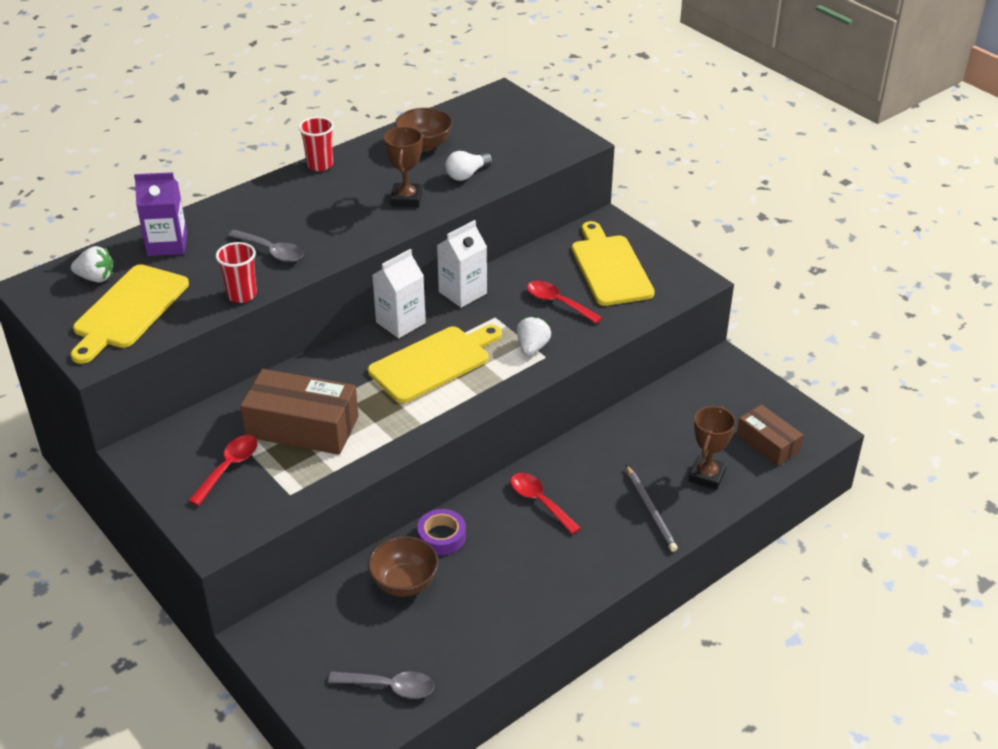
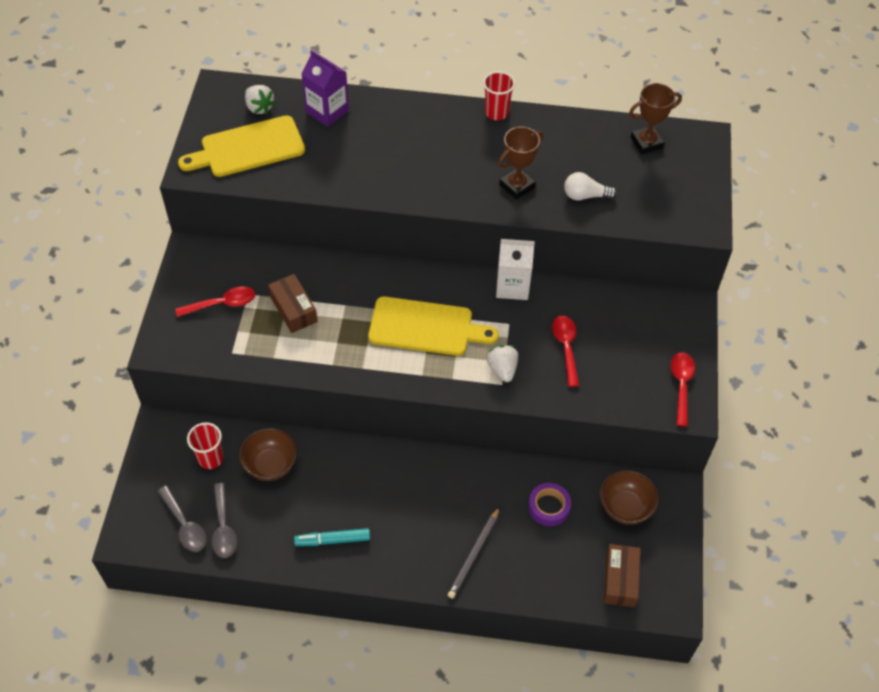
camera: 45 degrees right, 15 degrees up
(242, 295) = (322, 187): red cup -> red cup (211, 458)
(271, 251) = (380, 165): grey spoon -> grey spoon (223, 527)
(302, 427) = (293, 309): brown box -> brown box, size x0.61
(400, 322) = (443, 278): white carton -> none
(424, 145) = (589, 146): brown bowl -> brown bowl (625, 507)
(441, 536) = (328, 453): purple tape -> purple tape (549, 507)
(531, 591) = (333, 540): none -> turquoise marker
(532, 347) = (502, 369): white strawberry -> white strawberry turned 75 degrees counterclockwise
(539, 502) = (414, 483): red spoon -> red spoon (681, 385)
(610, 267) = (641, 348): yellow cutting board -> none
(707, 476) = (544, 564): brown trophy -> brown trophy (646, 143)

